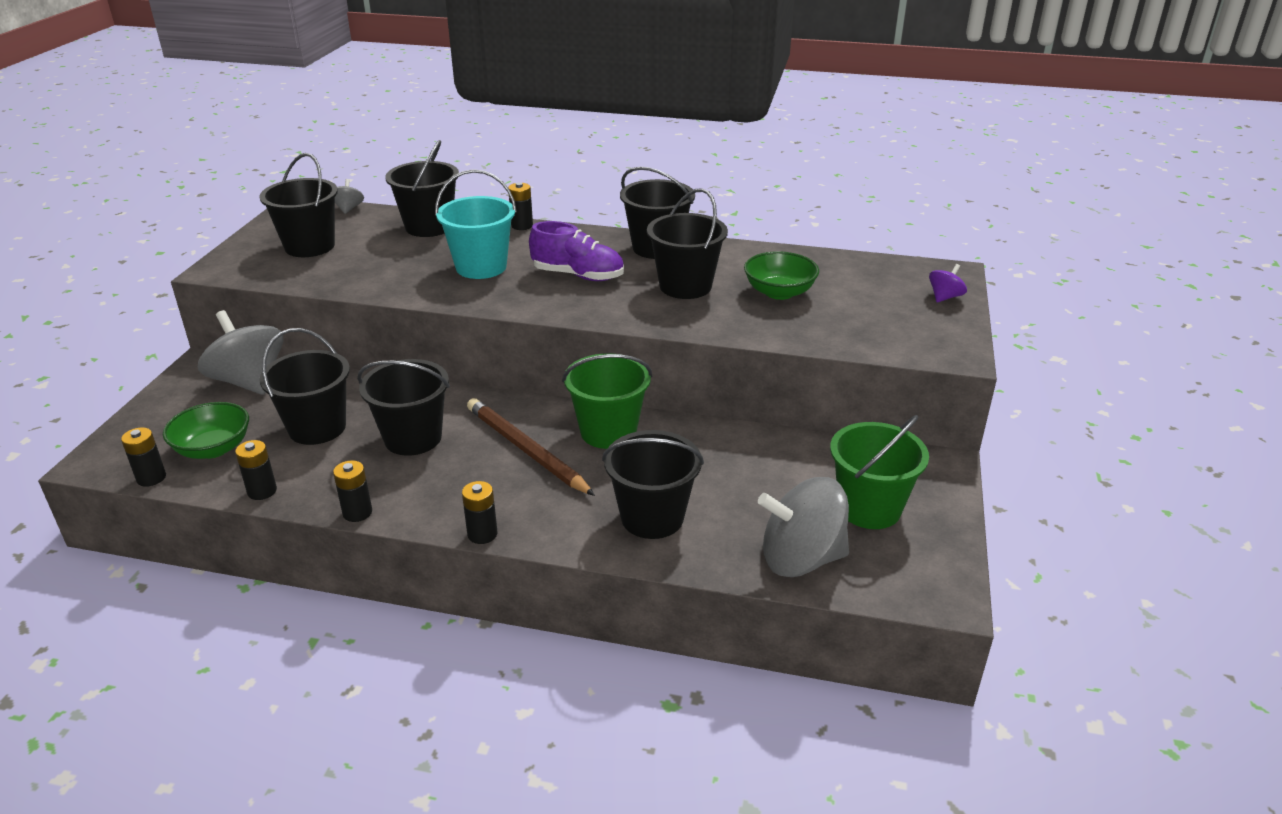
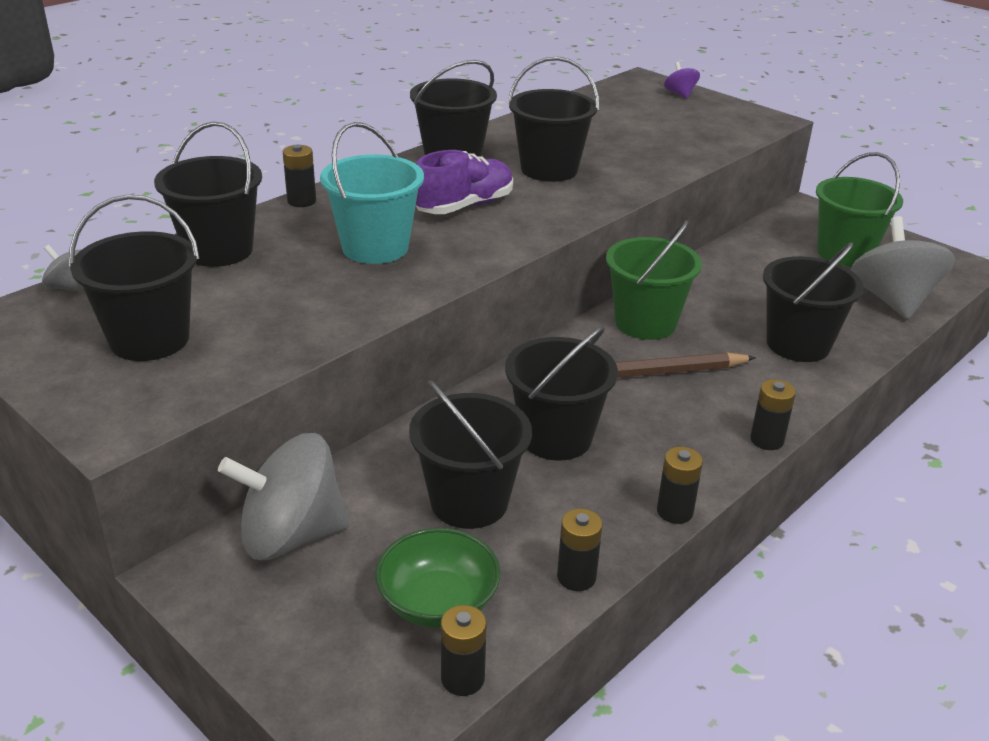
camera: 60 degrees left, 0 degrees up
(779, 292) = (606, 140): green bowl -> none
(801, 558) = (892, 300): grey spinning top -> grey spinning top turned 150 degrees clockwise

